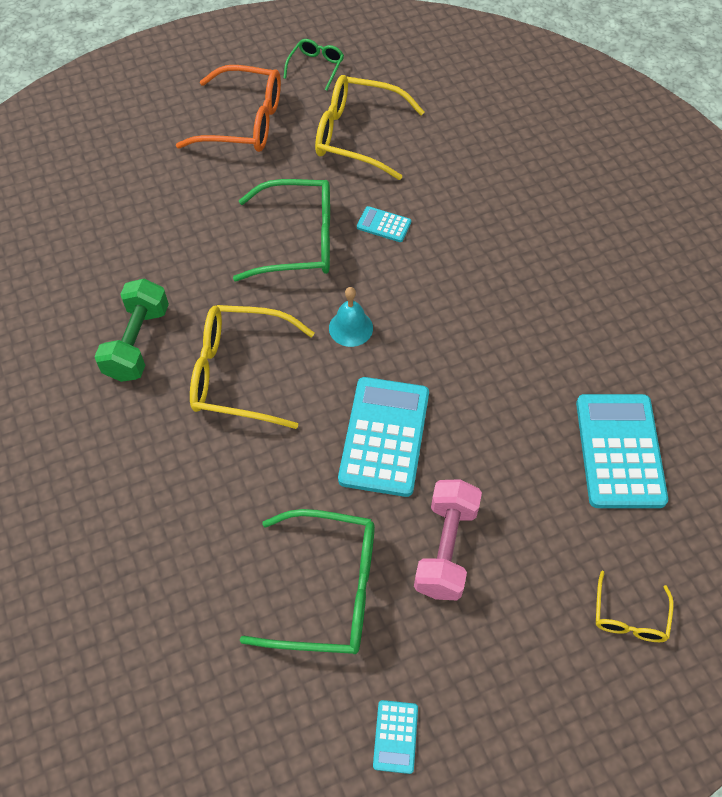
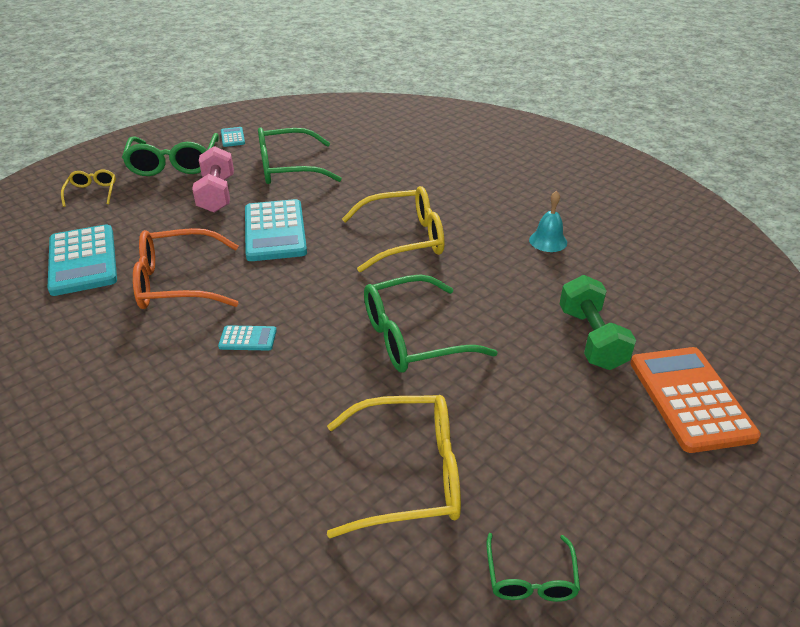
camera: 160 degrees right, 20 degrees down
(124, 130) = (690, 399): none -> orange calculator
(137, 343) = (496, 238): green dumbbell -> green dumbbell (591, 338)
(244, 122) = (564, 450): orange glasses -> orange glasses (177, 283)
(351, 328) = (328, 284): turquoise bell -> turquoise bell (548, 241)
(384, 225) = (330, 374): turquoise calculator -> turquoise calculator (248, 339)
(504, 667) = (174, 164): none -> green glasses

